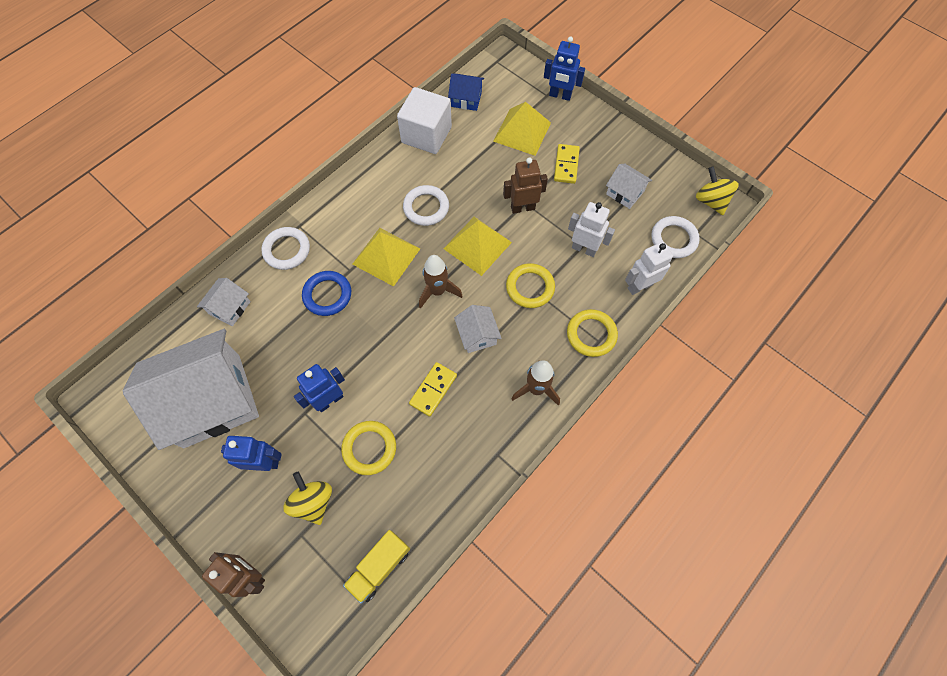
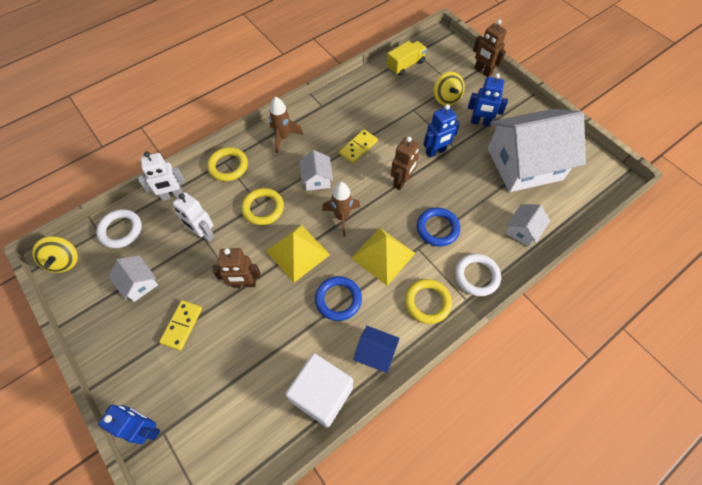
camera: 170 degrees left, 5 degrees down
(369, 448) = (408, 120): yellow ring -> yellow ring (427, 302)
(372, 348) = (402, 181): none -> brown robot
(426, 207) = (338, 299): white ring -> blue ring
(466, 99) = (262, 444): blue house -> blue house (375, 353)
(522, 131) = (212, 379): yellow pyramid -> none

